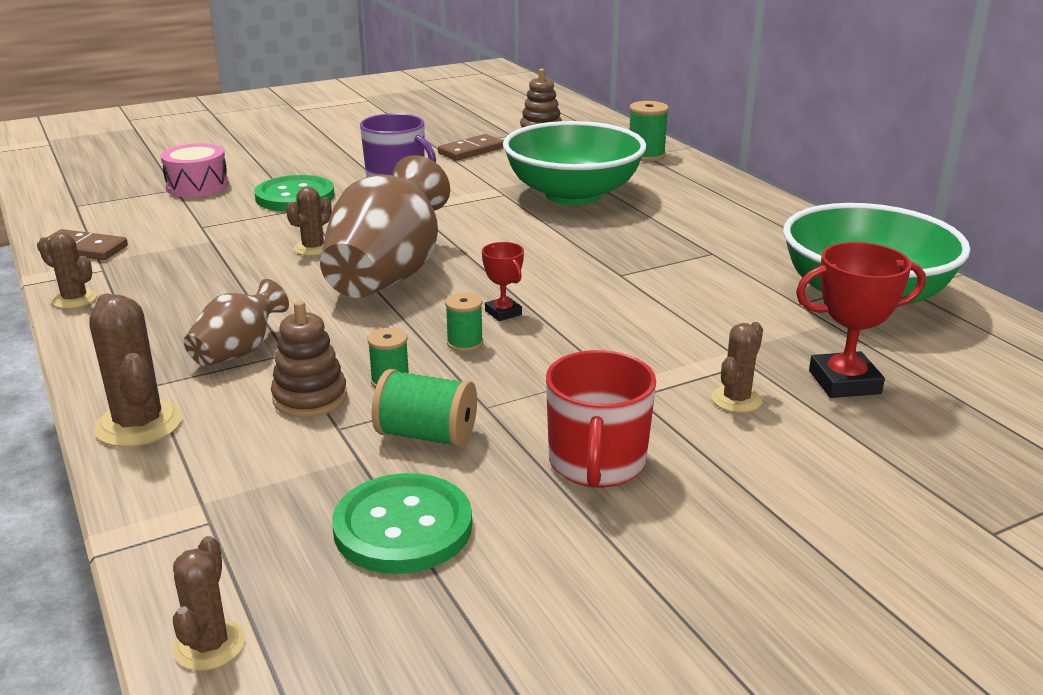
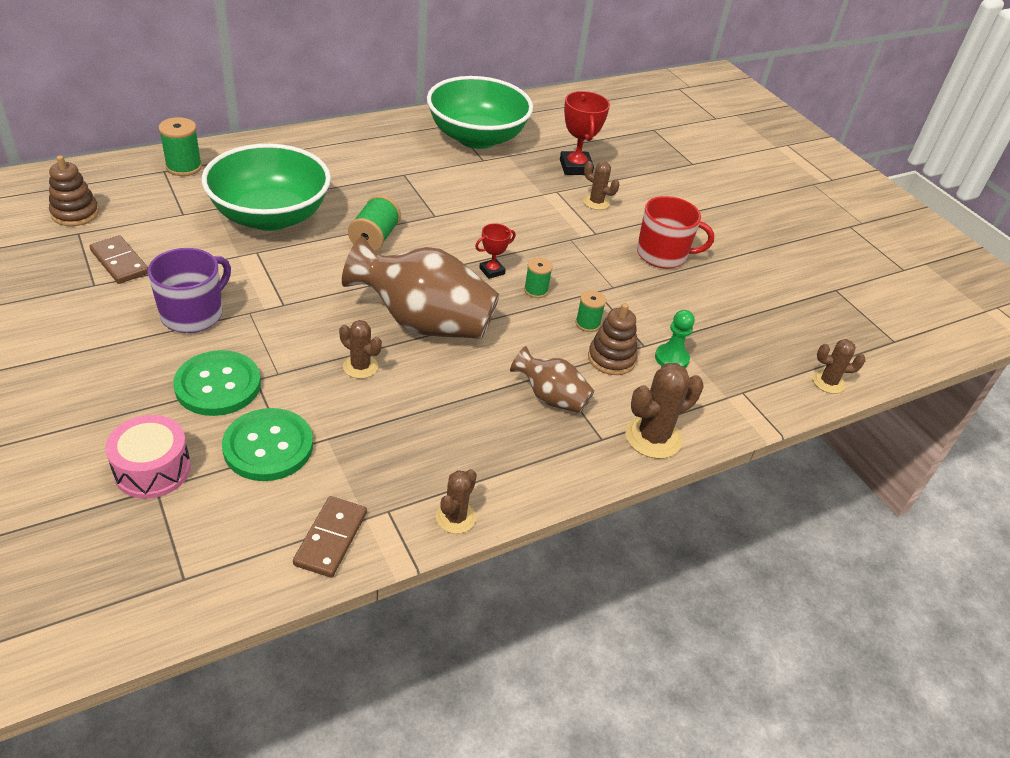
camera: 95 degrees left, 15 degrees up
(304, 452) = (671, 358): none -> green pawn
(403, 527) = (729, 321): green button -> green button (268, 446)
(426, 435) = (646, 311): green spool -> green spool (374, 238)

